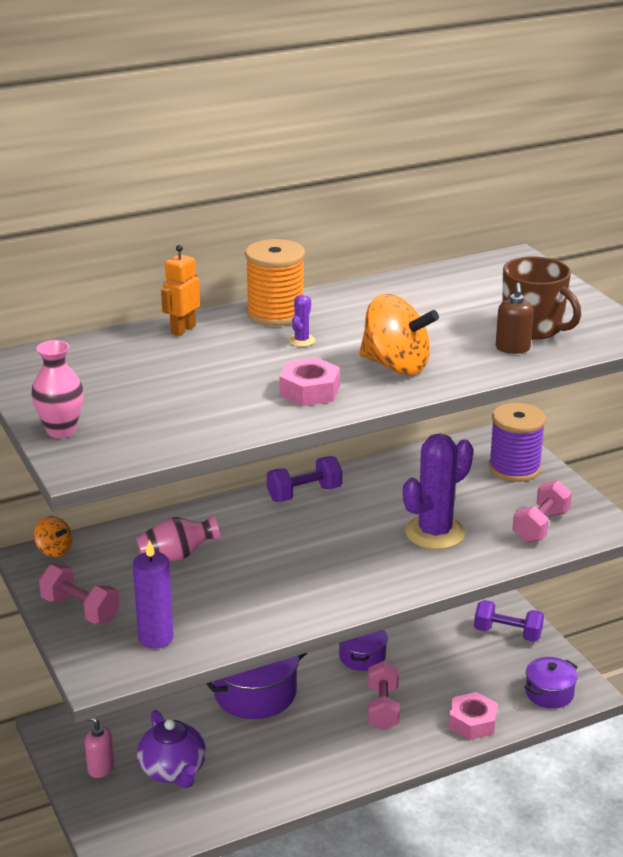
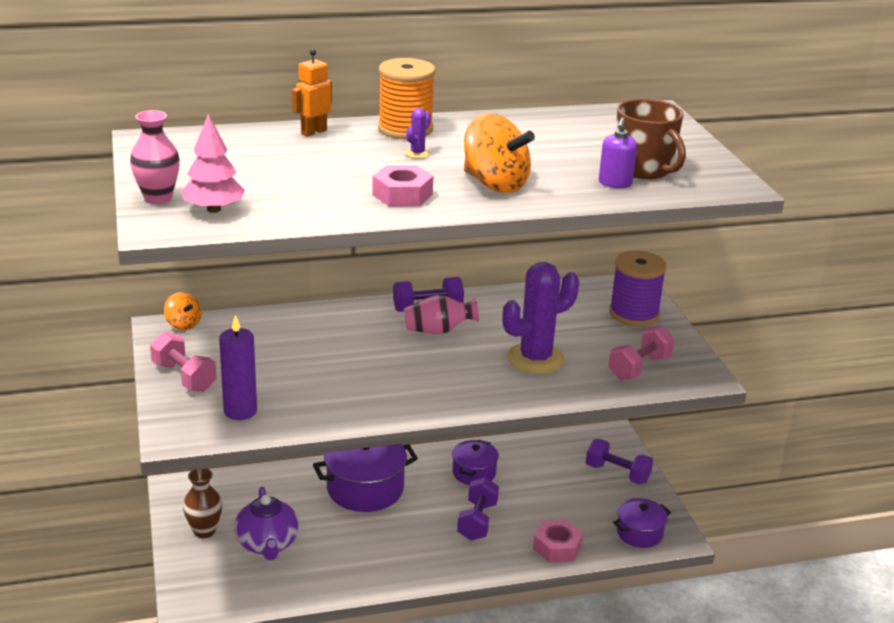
camera: 10 degrees right, 0 degrees up
(100, 768) = (204, 531): pink soap dispenser -> brown vase
(126, 435) = (213, 209): none -> pink tree
(177, 556) = (289, 345): pink vase -> pink vase (438, 331)
(383, 708) = (477, 521): pink dumbbell -> purple dumbbell
(512, 348) = (615, 183): brown soap dispenser -> purple soap dispenser

